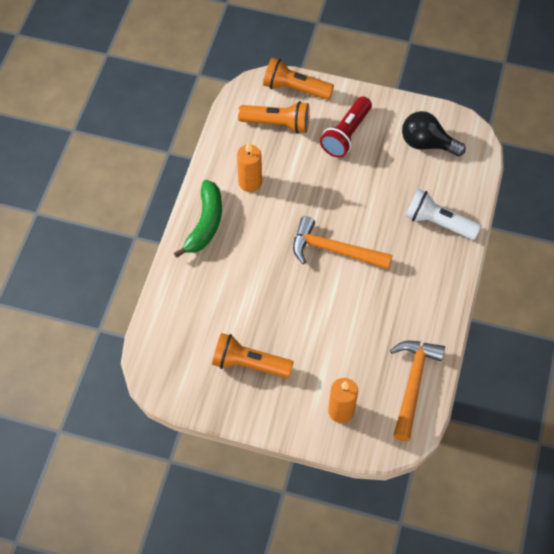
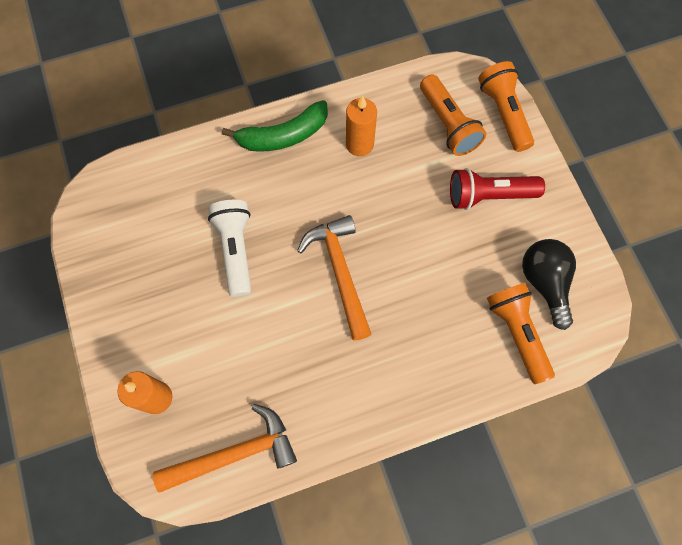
camera: 55 degrees right, 10 degrees up
(249, 364) = (155, 275): orange flashlight -> orange flashlight (517, 333)
(438, 223) = (453, 357): white flashlight -> white flashlight (236, 250)

